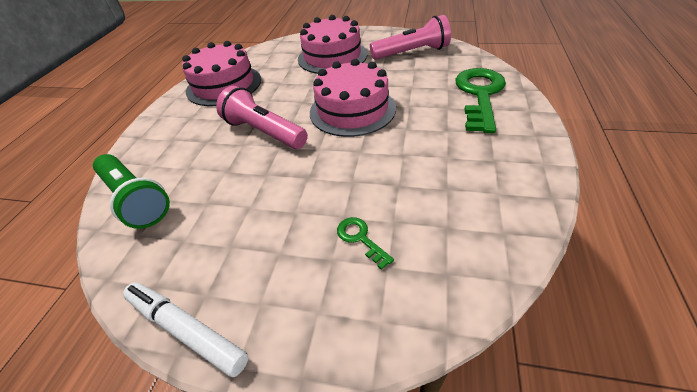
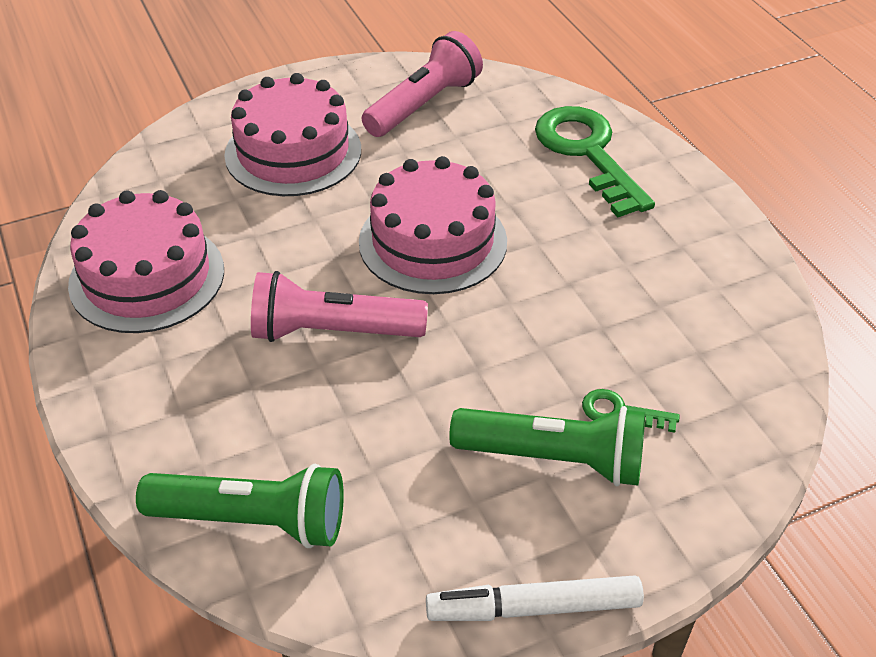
camera: 40 degrees left, 0 degrees up
(294, 245) = (554, 459): none -> green flashlight

